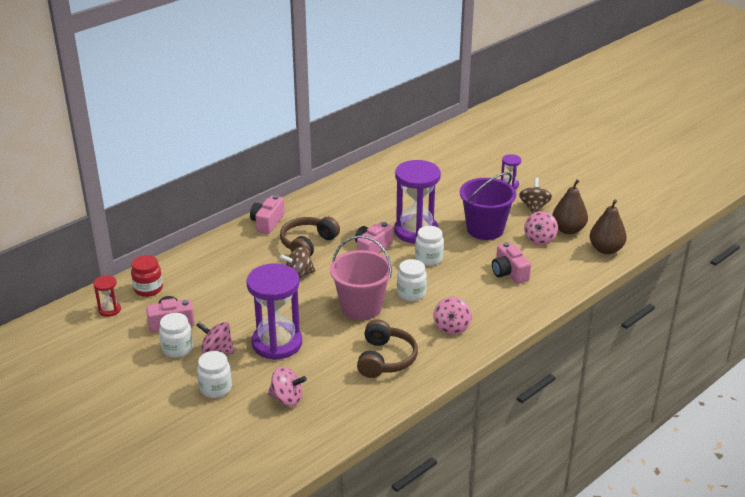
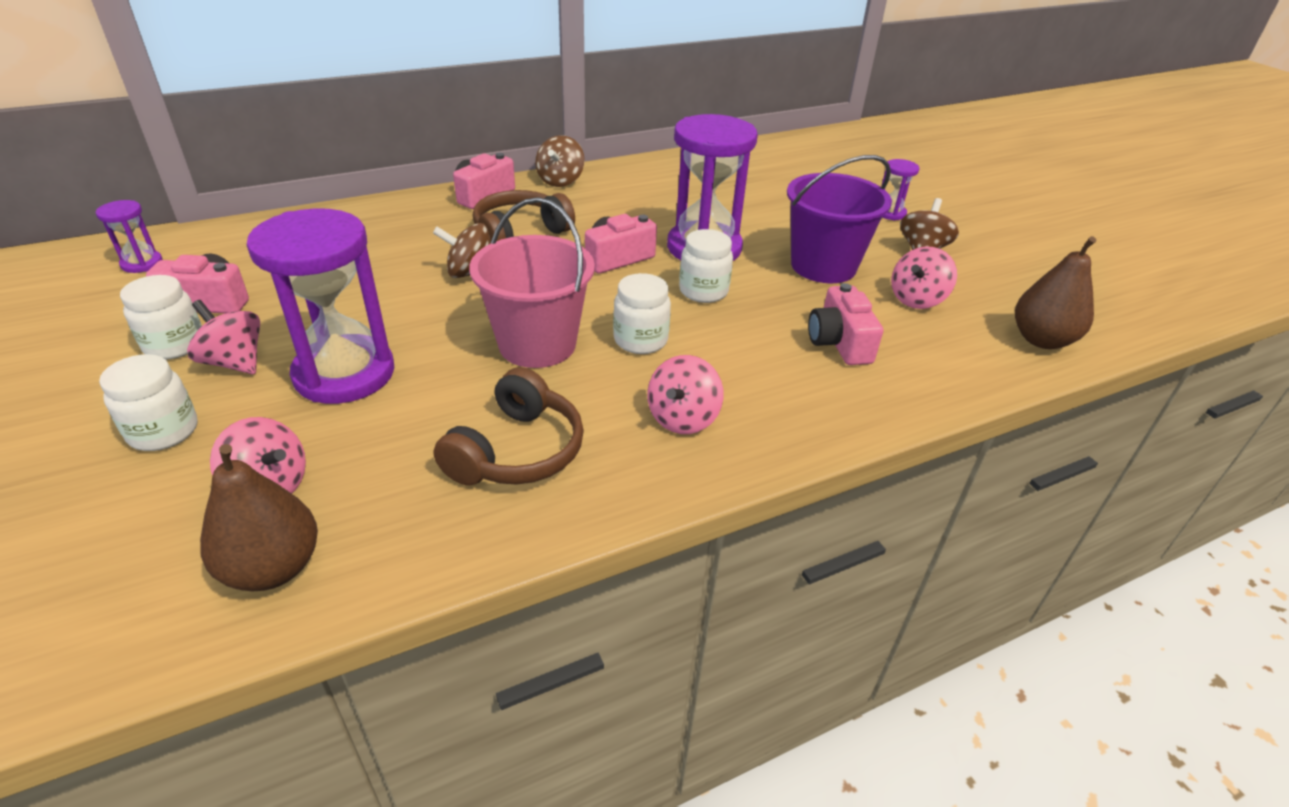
camera: 15 degrees right, 5 degrees up
(109, 310) = (142, 263): red hourglass -> purple hourglass
(148, 289) = (228, 247): red jar -> none
(307, 202) = (560, 181): none -> brown spinning top
(568, 230) = (975, 294): brown pear -> brown pear (273, 568)

